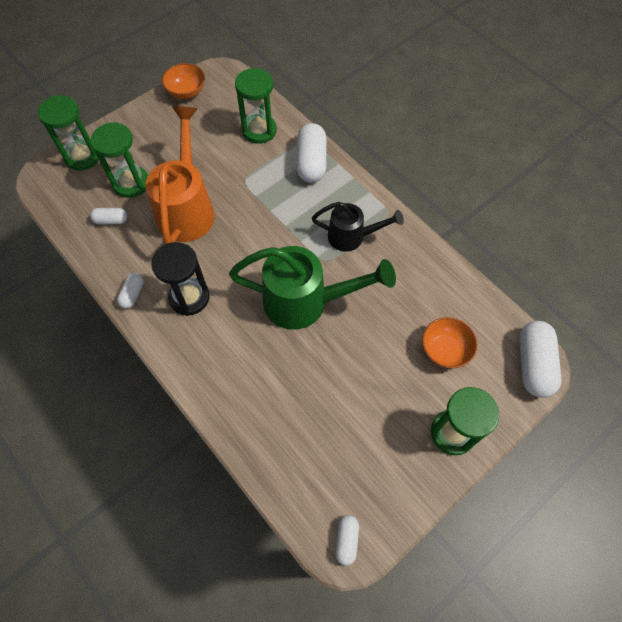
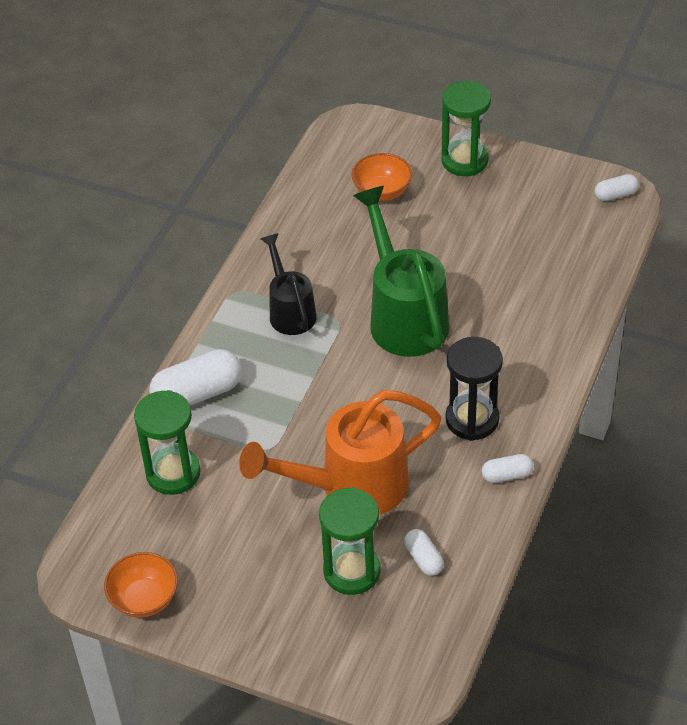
camera: 115 degrees left, 15 degrees down
(82, 157) = (343, 659): green hourglass -> none
(533, 364) = (352, 128): white capsule -> none

